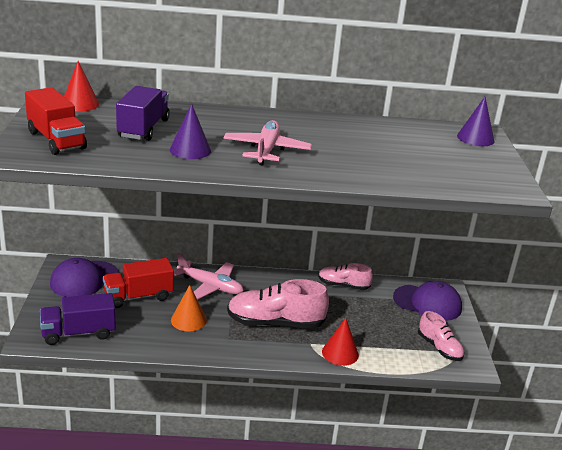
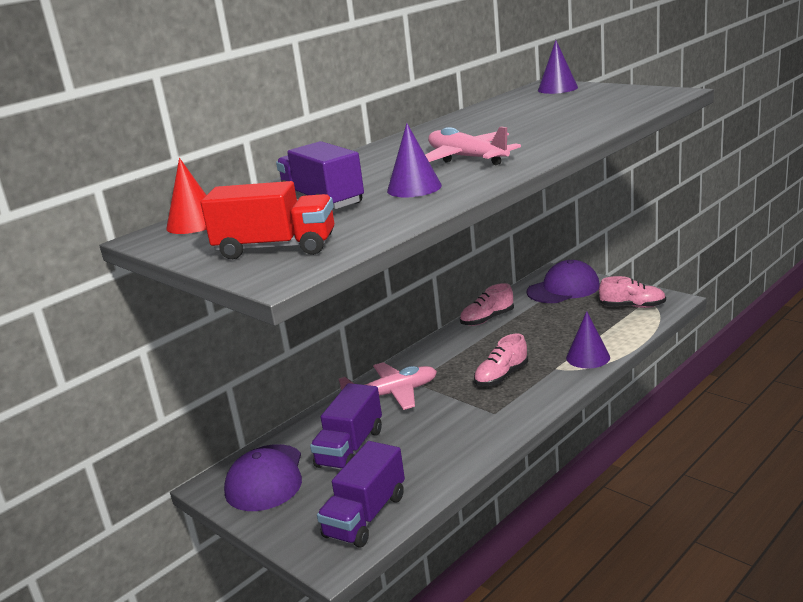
camera: 40 degrees left, 5 degrees down
(138, 296) = (350, 448): red truck -> purple truck
(188, 320) = (434, 428): orange cone -> none
(275, 323) = (501, 376): pink shoe -> pink shoe, size x0.59
(340, 353) = (588, 357): red cone -> purple cone

